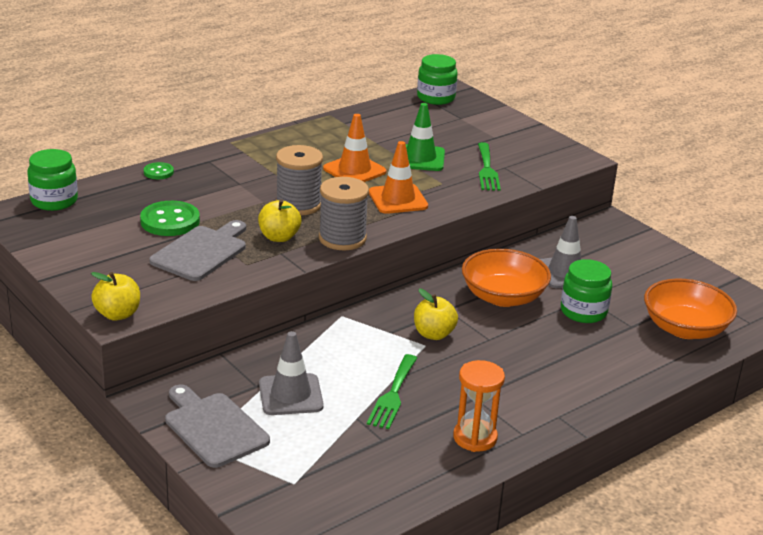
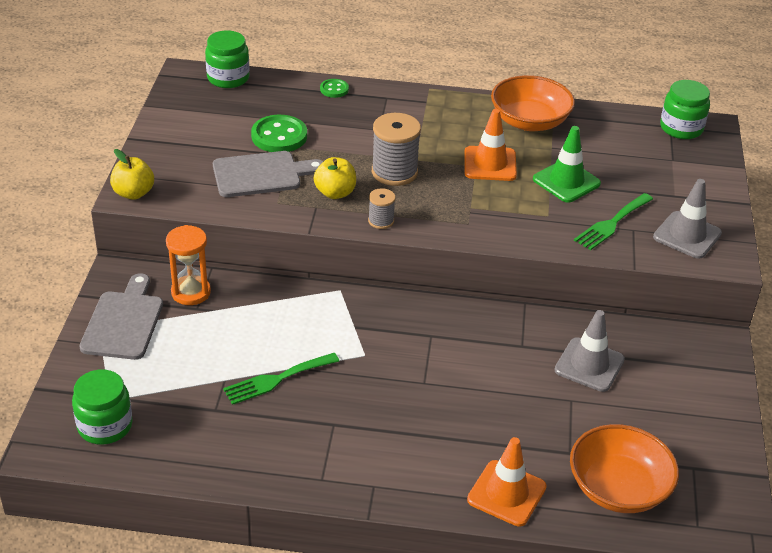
camera: 45 degrees right, 10 degrees up
(290, 395) = (208, 331): grey traffic cone -> grey traffic cone (687, 235)
(342, 238) = (381, 221): grey spool -> grey spool, size x0.53
(398, 199) = (483, 210): orange traffic cone -> orange traffic cone (506, 493)
(434, 334) = (386, 350): yellow apple -> none
(475, 438) = (281, 456): orange hourglass -> orange hourglass (191, 292)
(503, 297) = (496, 353): orange bowl -> orange bowl (529, 121)
(583, 312) = (546, 411): green jar -> green jar (105, 426)

